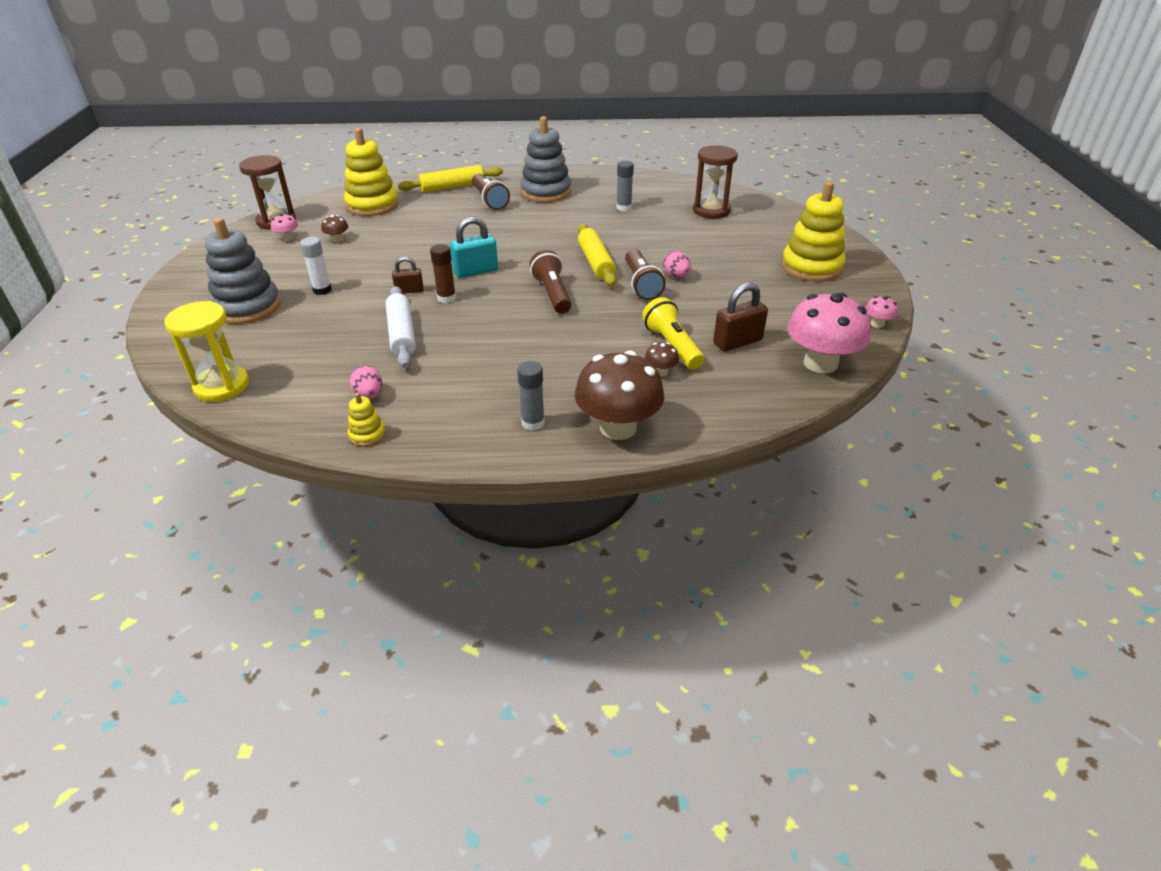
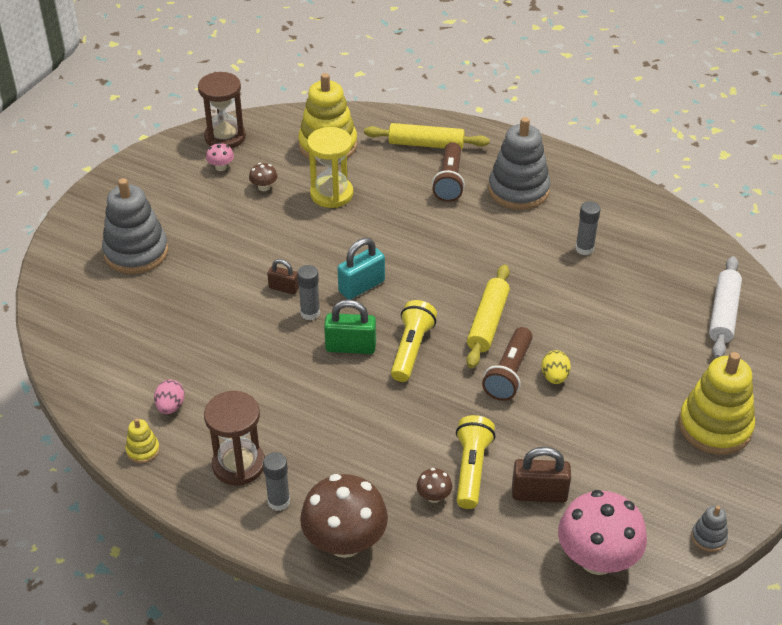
camera: 30 degrees right, 5 degrees up
(222, 386) = (67, 343): yellow hourglass -> yellow hourglass (331, 194)
(322, 290) = (209, 255): white glue stick -> none
(401, 334) = (241, 344): white rolling pin -> white rolling pin (723, 314)
(446, 298) = (310, 313): brown glue stick -> grey glue stick
(476, 271) = (361, 286): turquoise padlock -> turquoise padlock turned 45 degrees counterclockwise
(501, 307) = (350, 347): none -> green padlock
(552, 294) = (411, 349): brown flashlight -> yellow flashlight
(676, 276) = (554, 377): pink egg -> yellow egg
(711, 211) = (680, 292): brown hourglass -> brown hourglass (238, 465)
(877, 324) = (708, 537): pink mushroom -> grey stacking toy

